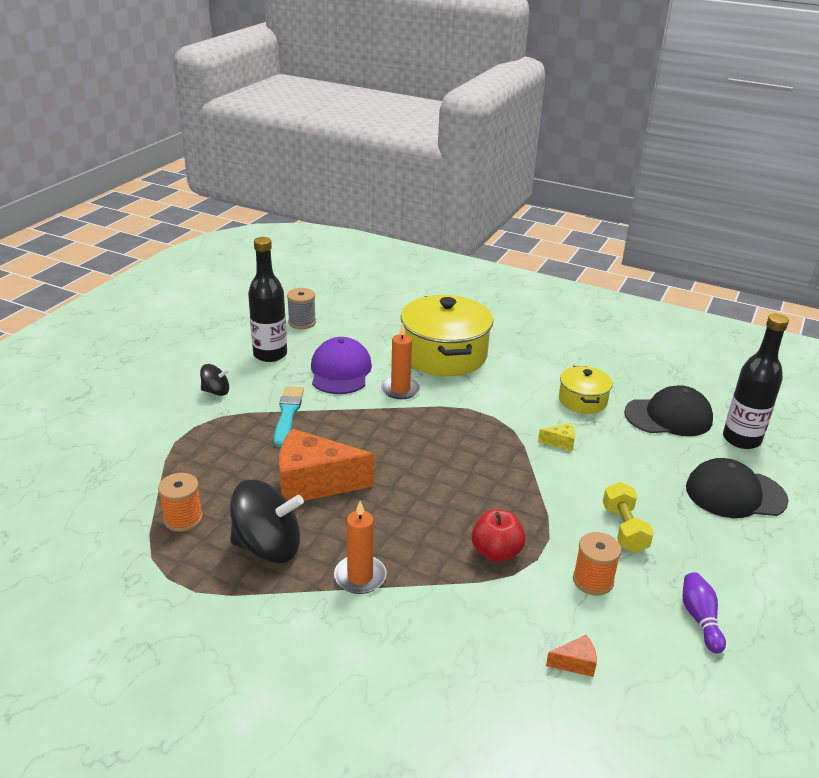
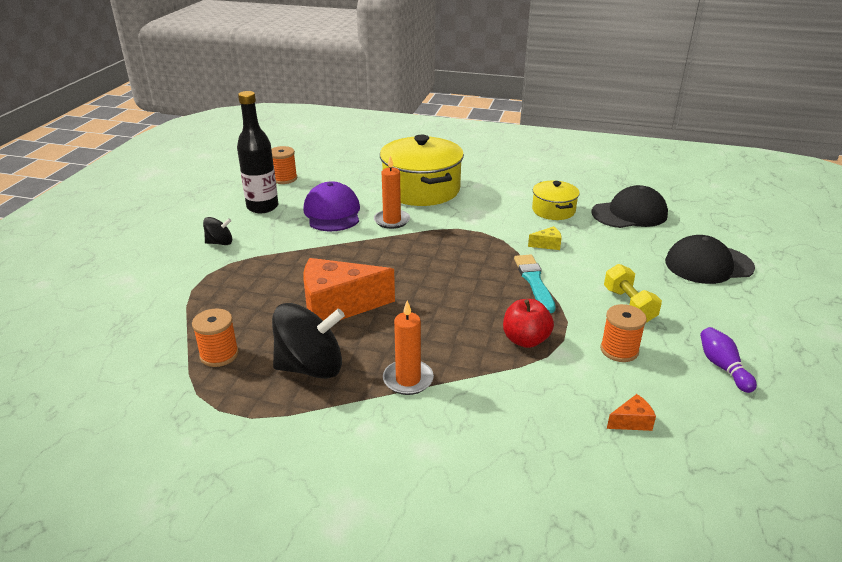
camera: 10 degrees left, 0 degrees up
(288, 414) = (294, 253): turquoise brush -> turquoise brush (534, 281)
(302, 322) = (284, 179): grey spool -> orange spool
(741, 439) = (695, 223): black bottle -> none

